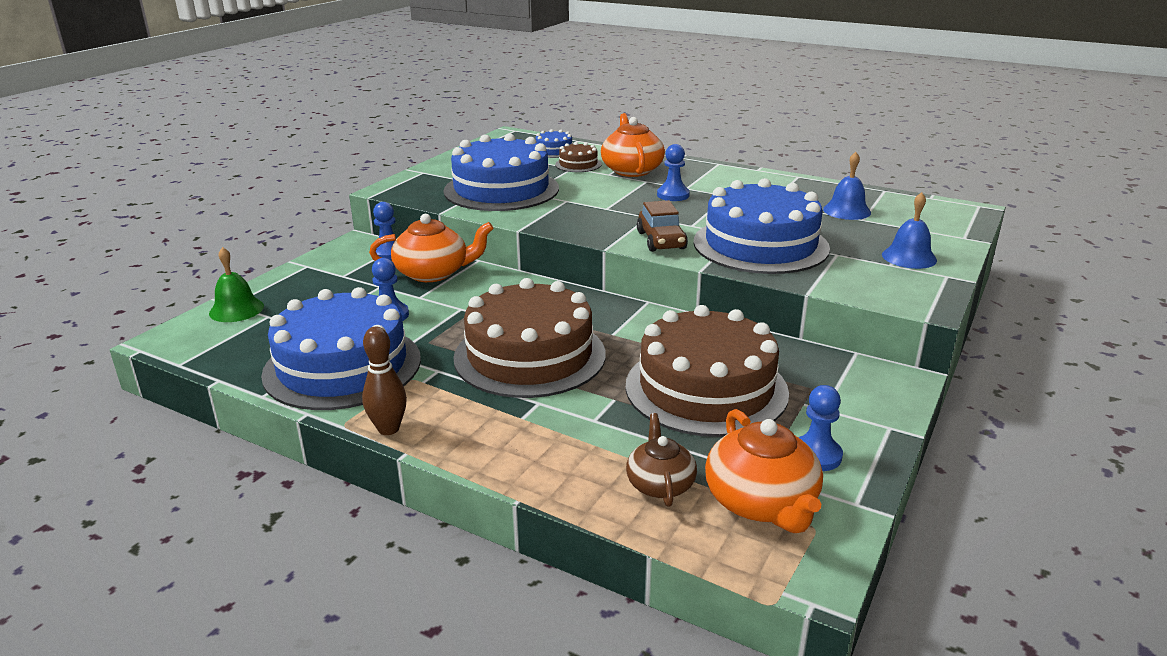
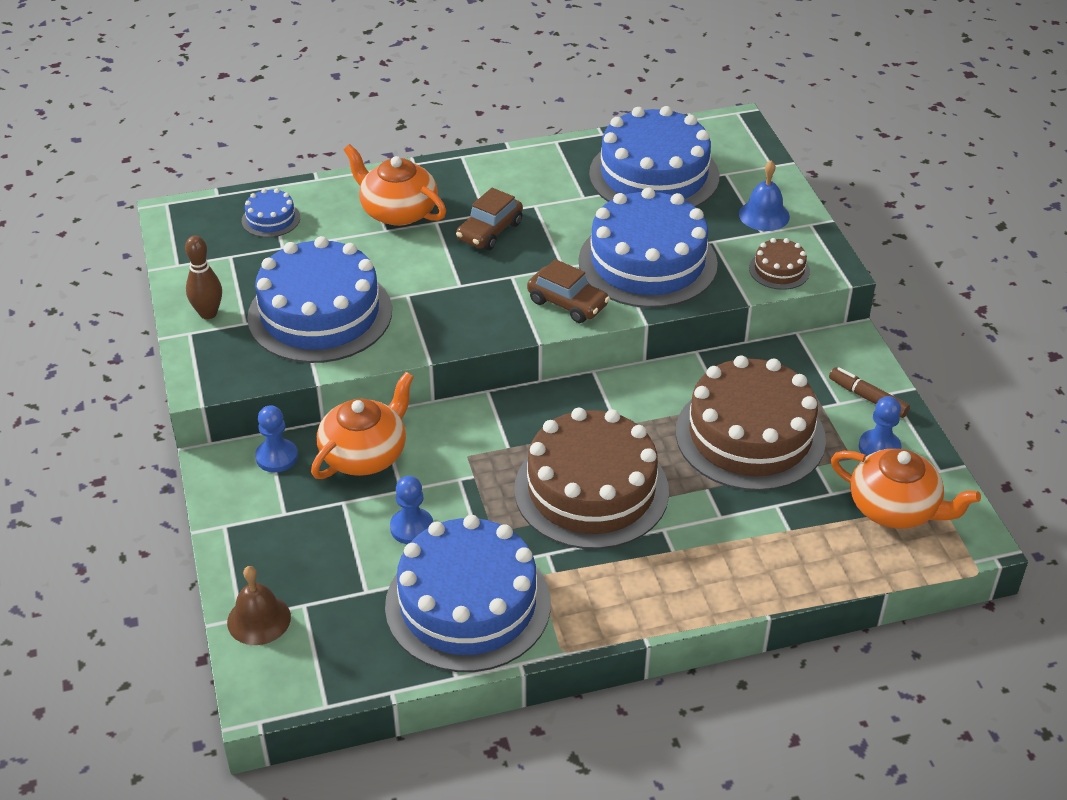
camera: 45 degrees left, 15 degrees up
(236, 309) = (259, 619): green bell -> brown bell
(388, 429) = (601, 629): brown bowling pin -> brown bowling pin (208, 313)
(578, 164) = (332, 230): brown cake -> brown cake (779, 270)
(660, 484) = (827, 537): brown teapot -> none
(673, 195) = (489, 231): blue pawn -> brown car
(846, 211) = (654, 175): blue bell -> blue cake
(859, 419) = (868, 398): none -> brown marker

